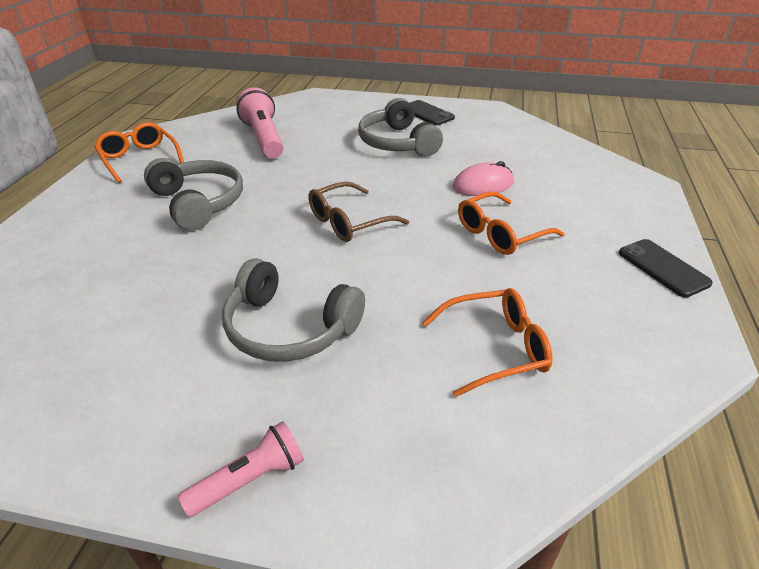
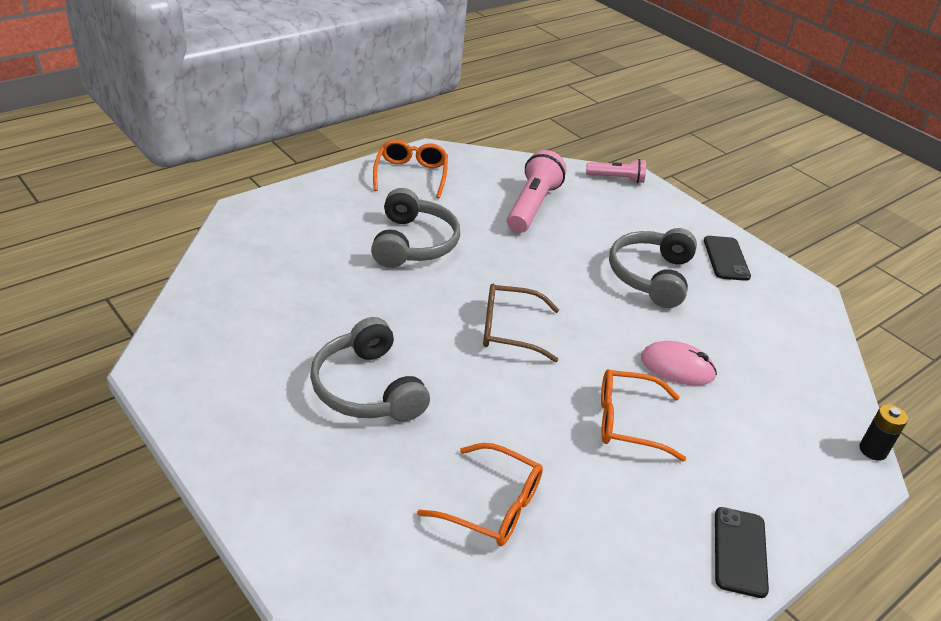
camera: 35 degrees right, 0 degrees up
(249, 480) = (240, 468): pink flashlight -> pink flashlight (616, 178)
(635, 170) = (872, 450): none -> black battery

